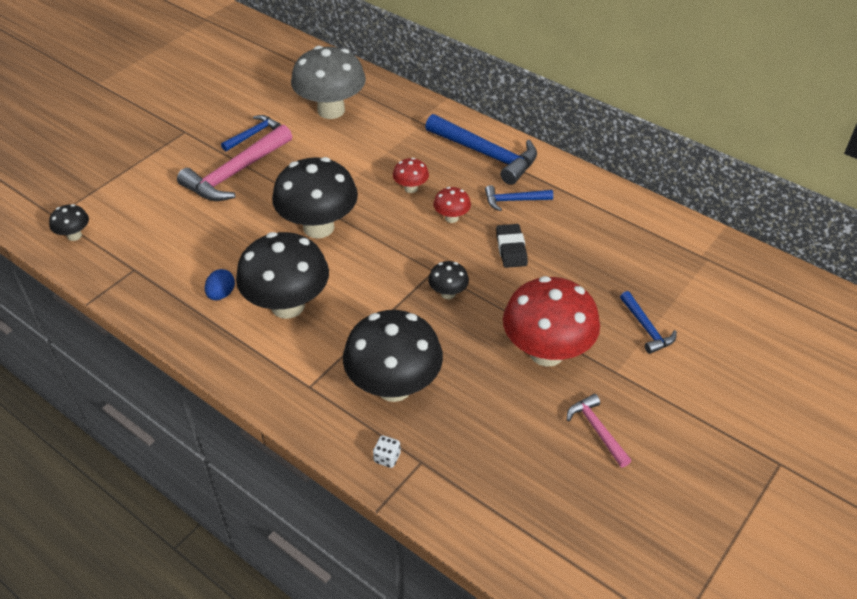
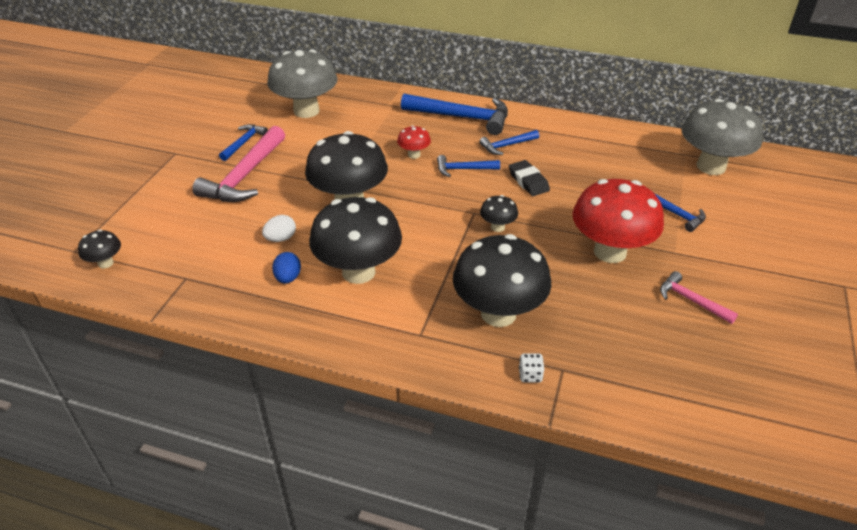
camera: 20 degrees left, 5 degrees down
(235, 251) = (281, 238): none -> white egg
(451, 218) = (463, 169): red mushroom -> blue hammer
(727, 282) = (711, 166): none -> grey mushroom

